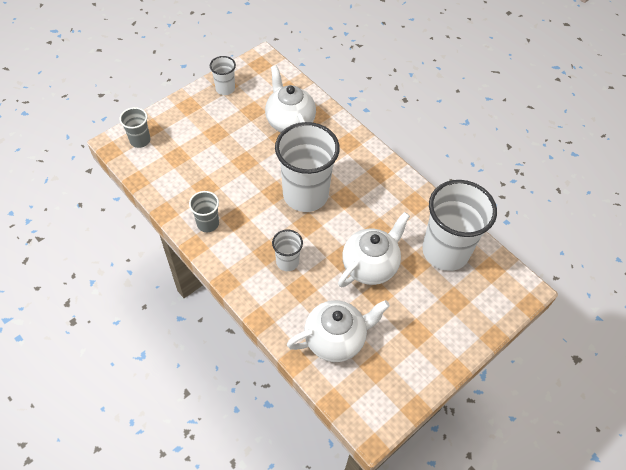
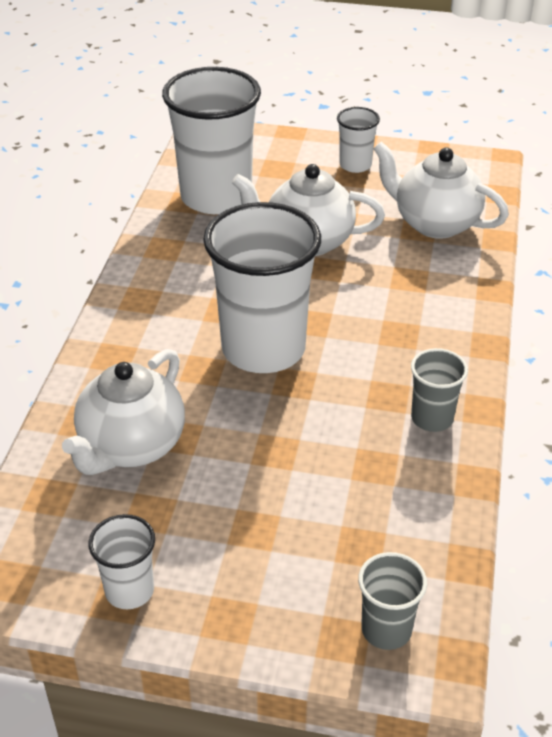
camera: 125 degrees left, 15 degrees down
(287, 262) = (389, 308): white cup -> white cup (355, 165)

